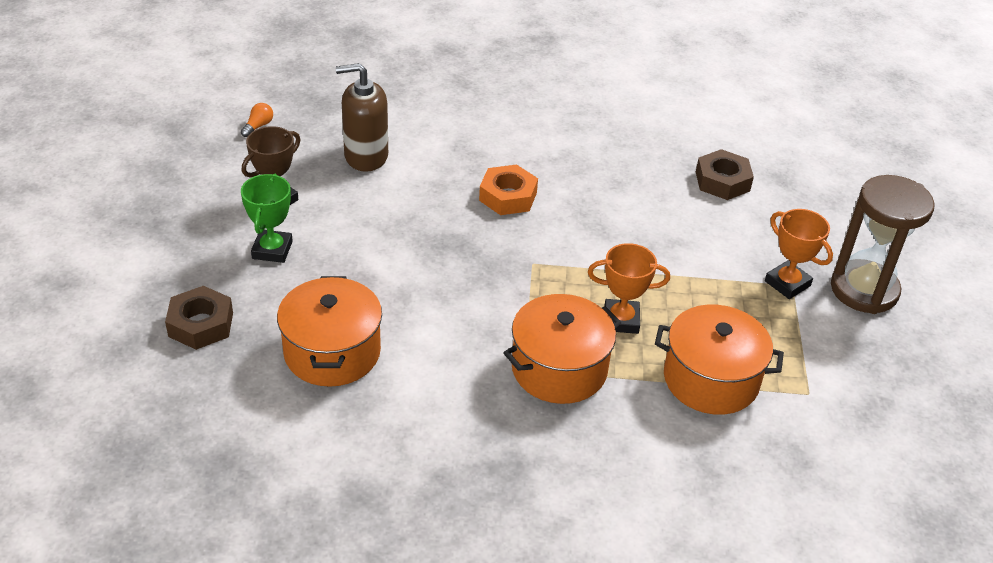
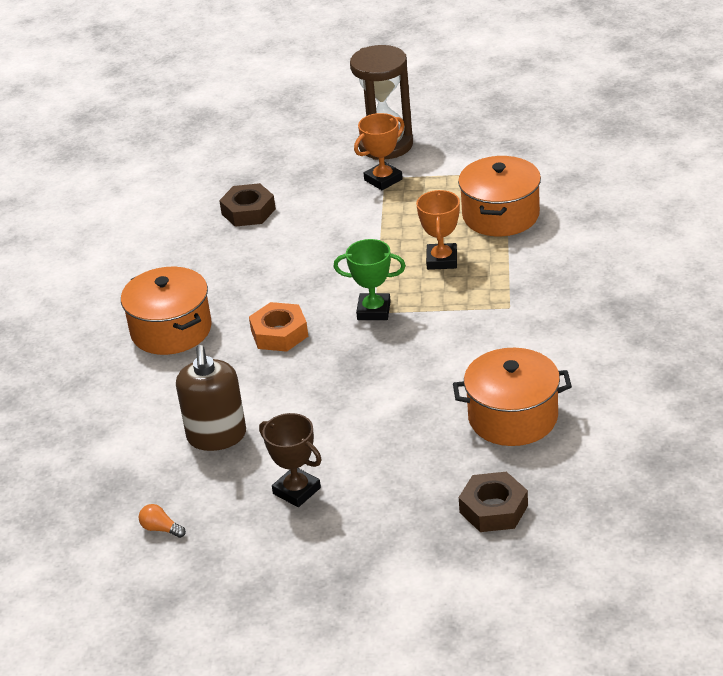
camera: 85 degrees left, 5 degrees down
(272, 250) = (377, 479): green trophy -> green trophy (374, 311)
(559, 369) = (505, 289): orange pot -> orange pot (171, 330)

